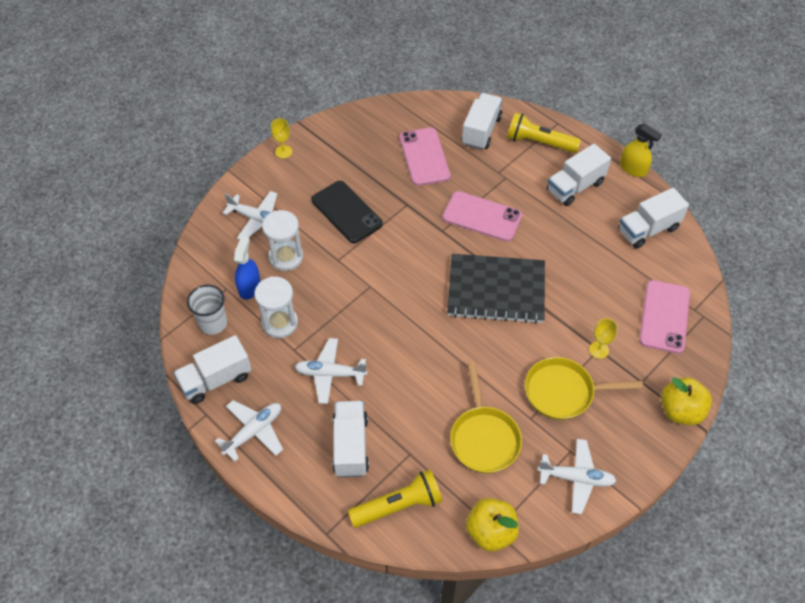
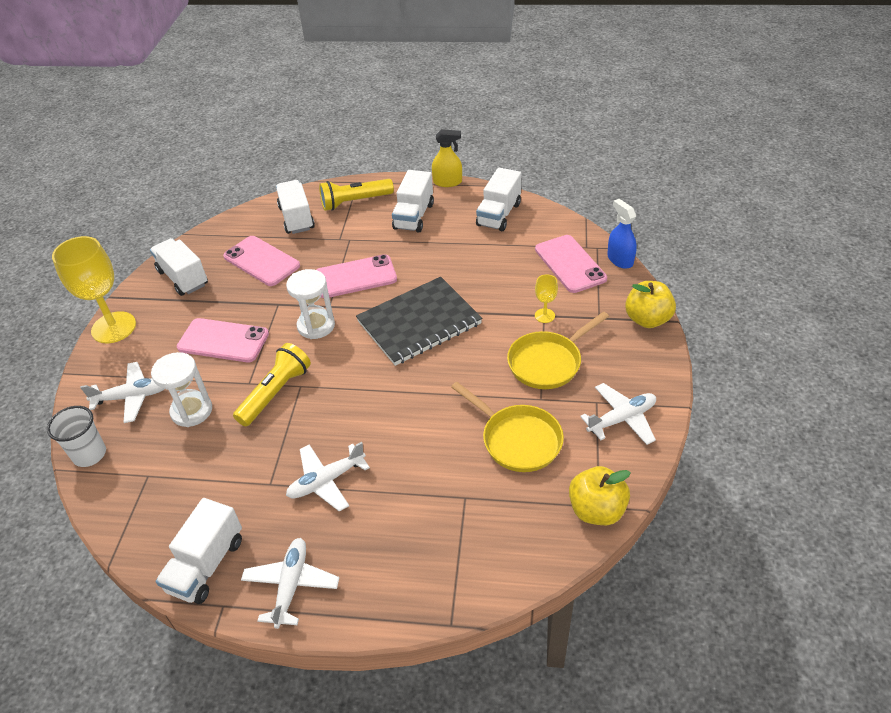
camera: 35 degrees left, 10 degrees down
(213, 323) = (159, 515): white cup -> white cup (89, 454)
(249, 287) = (173, 459): blue spray bottle -> blue spray bottle (620, 259)
(280, 323) = (234, 470): white hourglass -> white hourglass (316, 326)
(283, 152) = (114, 327): yellow goblet -> yellow goblet, size x2.19
(346, 212) = (223, 341): black phone -> pink phone
(351, 446) = (403, 529): white truck -> white truck (183, 278)
(398, 505) = (496, 548): yellow flashlight -> yellow flashlight (275, 393)

